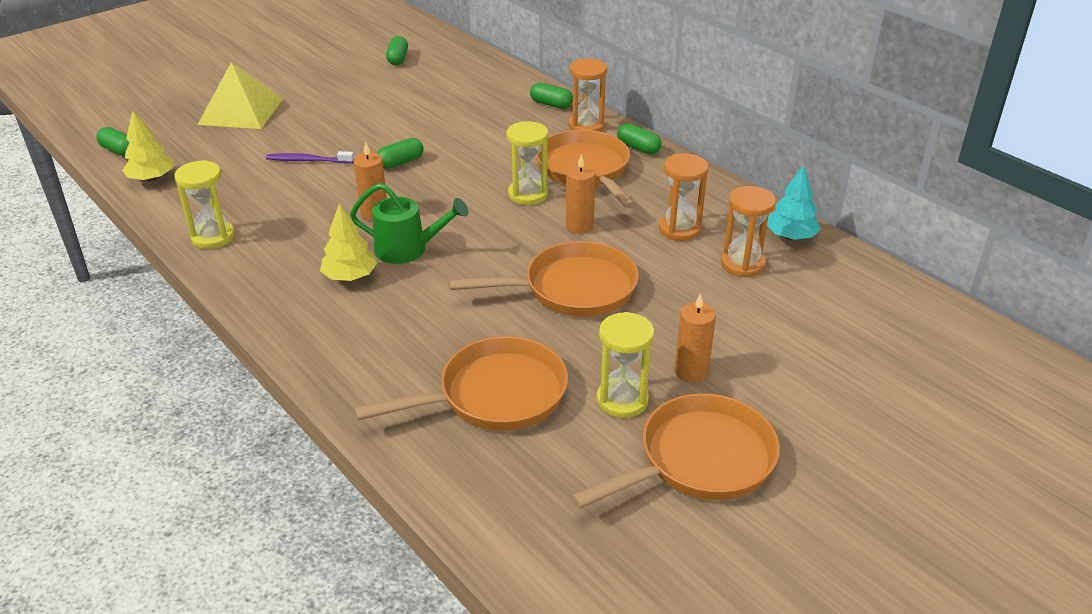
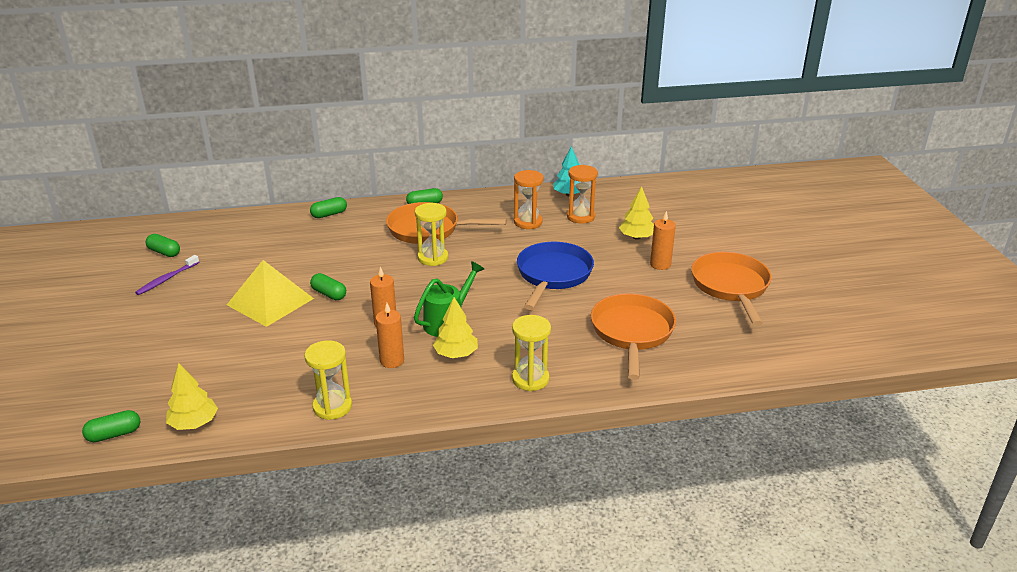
camera: 60 degrees left, 5 degrees down
(241, 111) = (138, 349): yellow pyramid -> yellow pyramid (270, 301)
(308, 160) = (271, 334): purple toothbrush -> purple toothbrush (167, 279)
(400, 162) = (329, 294): green capsule -> green capsule turned 45 degrees counterclockwise
(572, 289) = (553, 275): orange pan -> blue pan
(579, 226) = (489, 252): orange candle -> orange candle (392, 361)
(586, 126) = (375, 212): orange hourglass -> none
(622, 400) = (668, 293): yellow hourglass -> yellow hourglass (530, 379)
(742, 328) = (636, 237): none -> yellow tree

